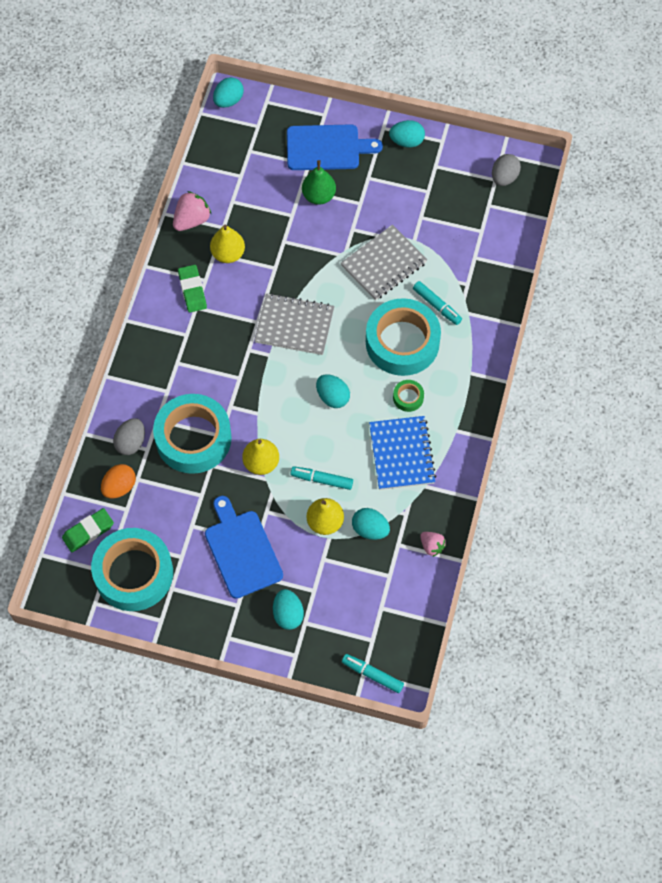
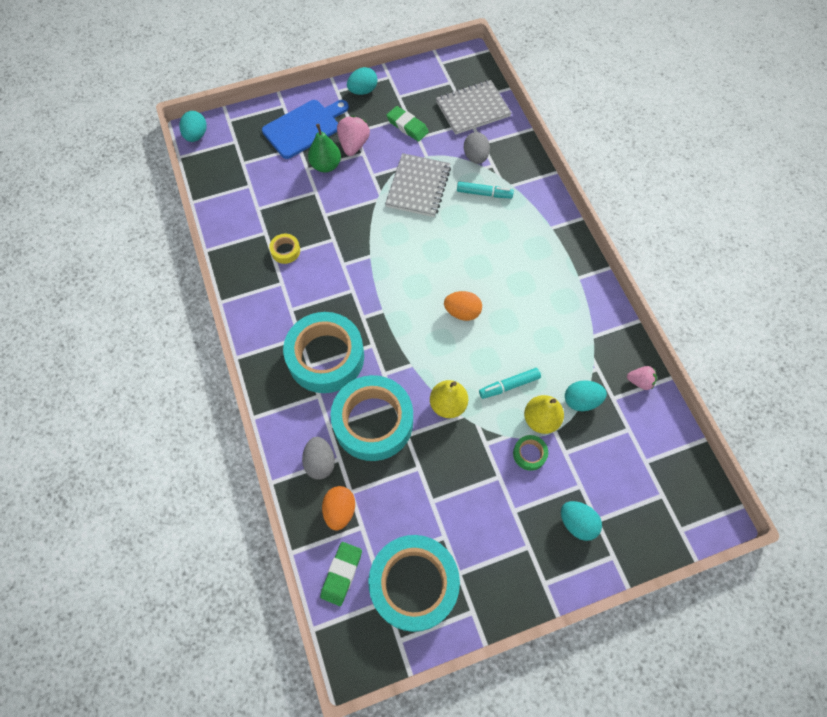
camera: 35 degrees left, 0 degrees up
(192, 220) = (234, 242): pink strawberry -> pink strawberry (353, 145)
(192, 290) = (277, 297): green eraser -> green eraser (407, 126)
(228, 254) = (285, 251): yellow pear -> yellow tape
(242, 550) = (492, 493): blue cutting board -> none
(294, 325) = (385, 274): grey notebook -> grey notebook (472, 109)
(332, 397) = (462, 312): turquoise egg -> orange egg
(372, 674) = (689, 526): turquoise marker -> none
(401, 454) = (553, 323): blue notebook -> none
(402, 342) = (481, 236): turquoise tape -> turquoise tape (326, 357)
(408, 397) = (521, 275): green tape -> green tape (529, 454)
(504, 177) = (456, 77): grey egg -> grey egg (475, 157)

